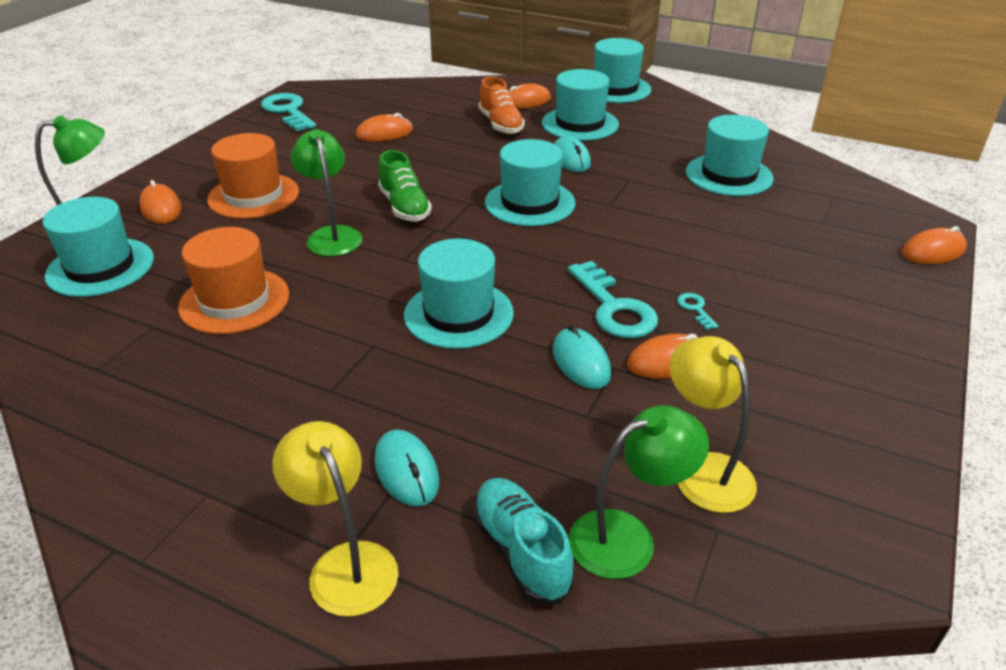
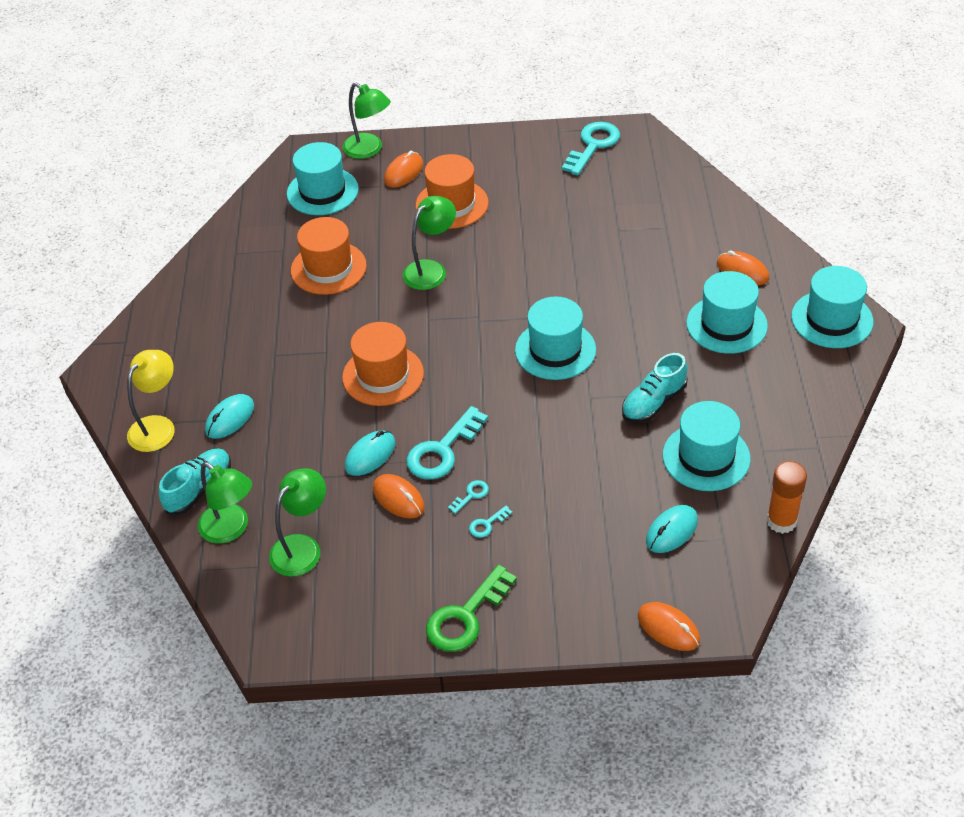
camera: 65 degrees right, 10 degrees up
(384, 133) = (601, 217): orange mouse -> none
(404, 207) = (495, 286): green shoe -> none
(458, 314) = (383, 375): turquoise hat -> orange hat
(500, 124) = (679, 276): orange shoe -> none
(570, 158) = (651, 344): turquoise mouse -> turquoise mouse (671, 531)
(643, 178) = (653, 402): none -> turquoise shoe
(704, 470) = (302, 547): yellow lamp -> green lamp
(745, 311) = (487, 524): none -> turquoise key
(824, 167) = (781, 521): none -> orange glue stick
(879, 366) = (466, 616): none -> green key

